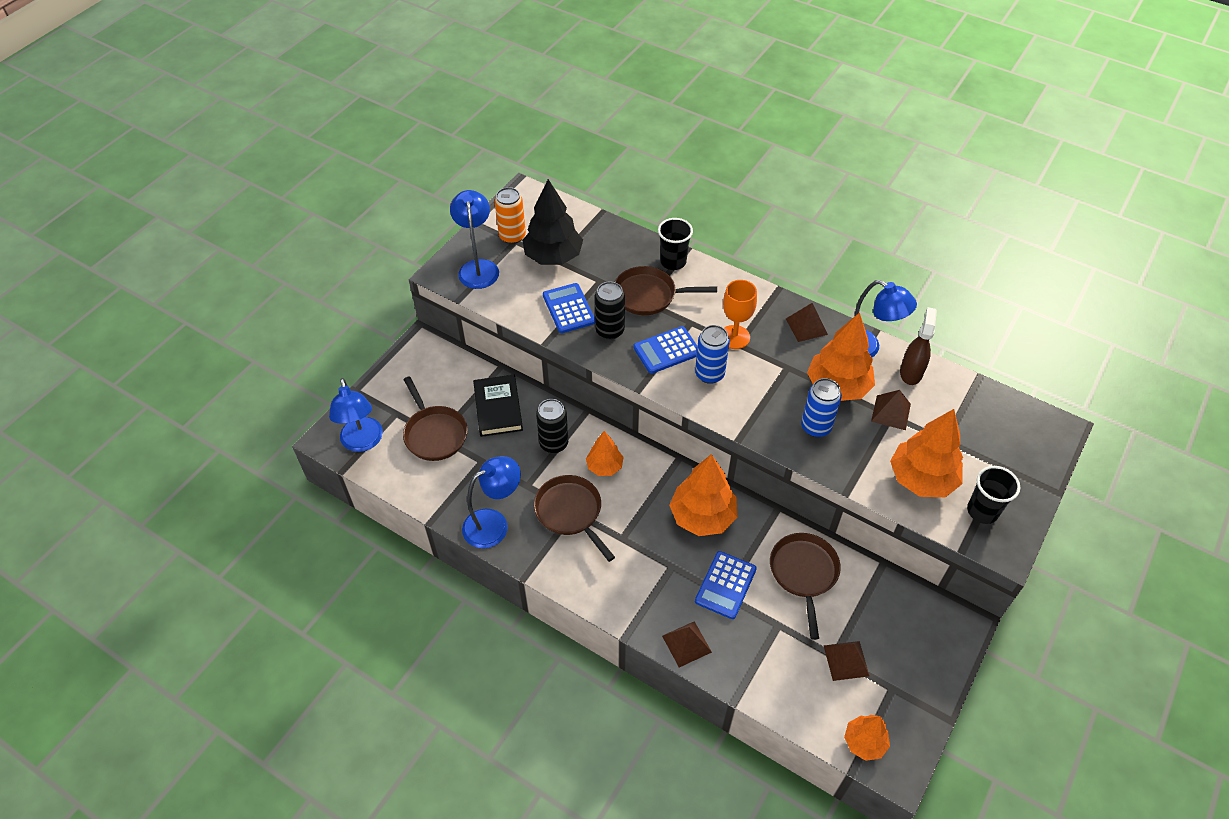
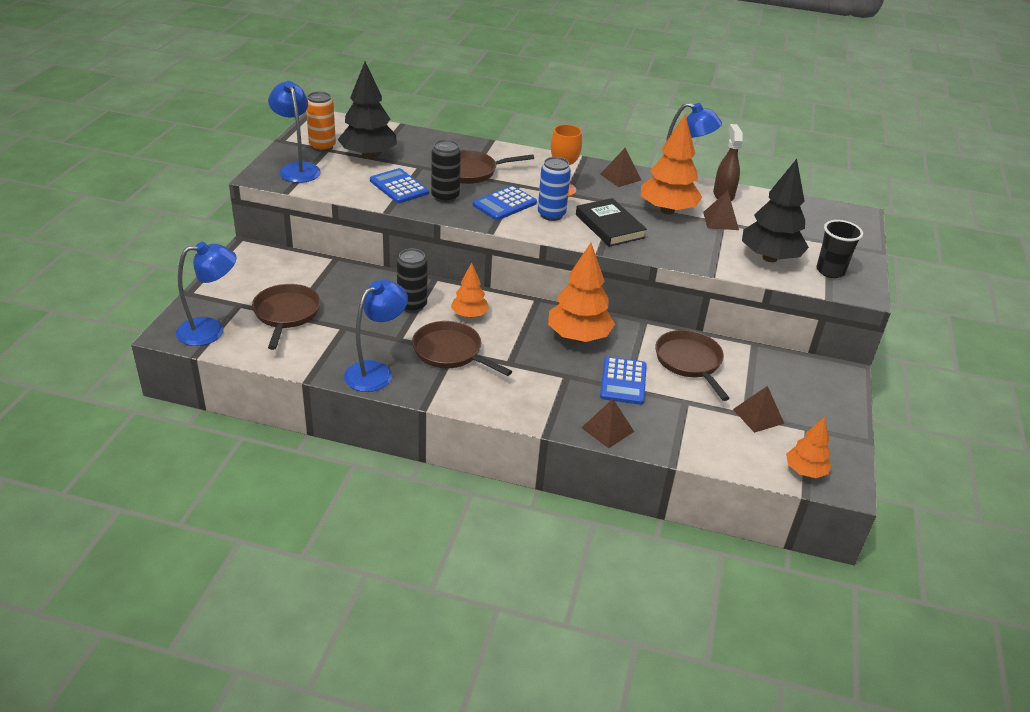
camera: 20 degrees left, 15 degrees down
(363, 442) = (211, 330): blue lamp -> blue lamp turned 75 degrees counterclockwise
(434, 433) = (286, 314): brown pan -> brown pan turned 135 degrees counterclockwise
(498, 408) = (345, 288): black book -> black book (609, 226)
(673, 262) = (482, 149): black cup -> none
(816, 427) = (662, 237): blue can -> none
(921, 479) = (769, 258): orange tree -> black tree

